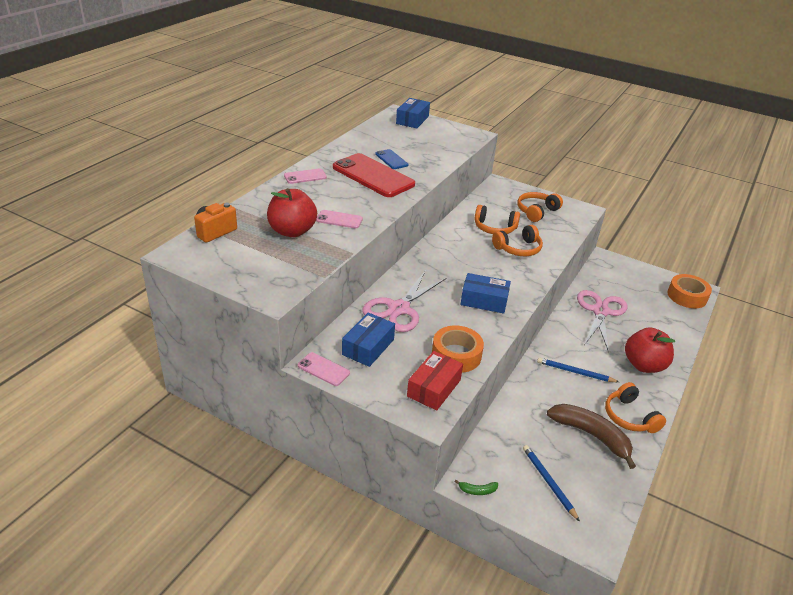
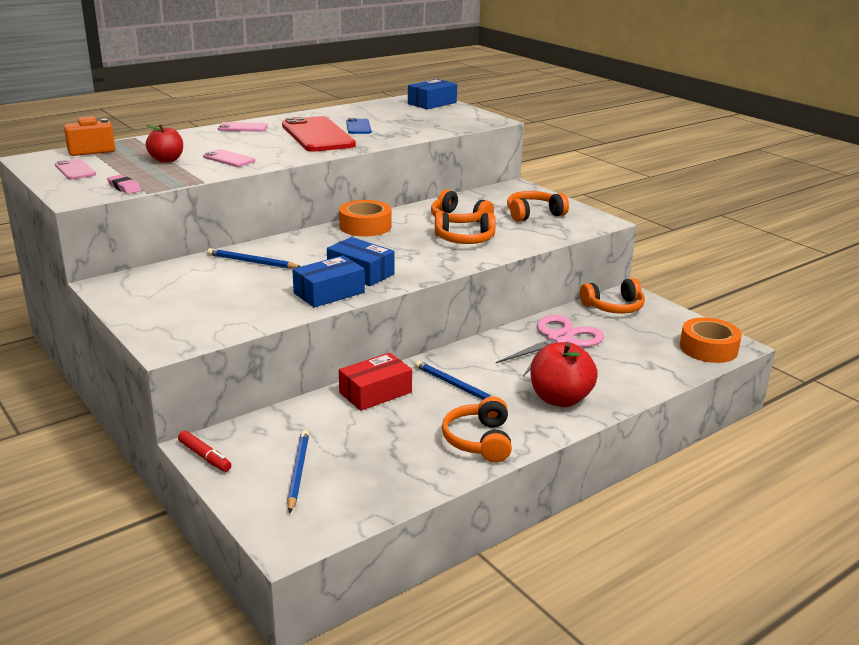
camera: 25 degrees right, 10 degrees down
(292, 231) = (167, 160): red apple -> red apple, size x0.64
(299, 274) = (124, 187): none -> pink eraser
(323, 369) = (108, 291): pink phone -> pink phone (75, 170)
(368, 347) = (177, 284): blue box -> blue box (329, 293)
(398, 309) = (252, 262): pink scissors -> blue pencil
(434, 388) = (203, 326): red box -> red box (375, 392)
(456, 355) = (265, 307): orange tape -> orange tape (365, 226)
(477, 490) = (205, 457): green banana -> red marker
(591, 435) = (405, 445): brown banana -> none
(607, 273) = (614, 307): none -> orange headphones

